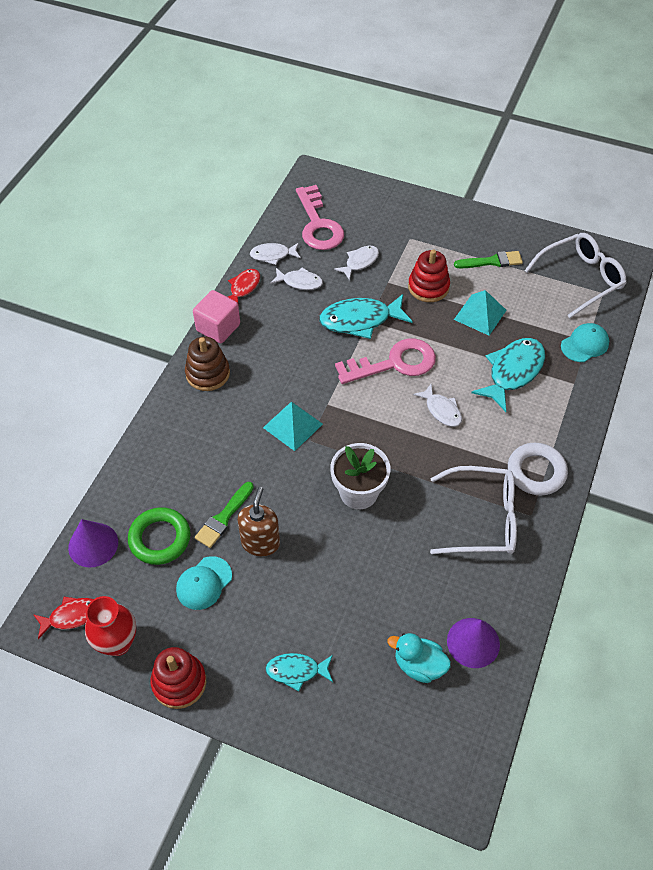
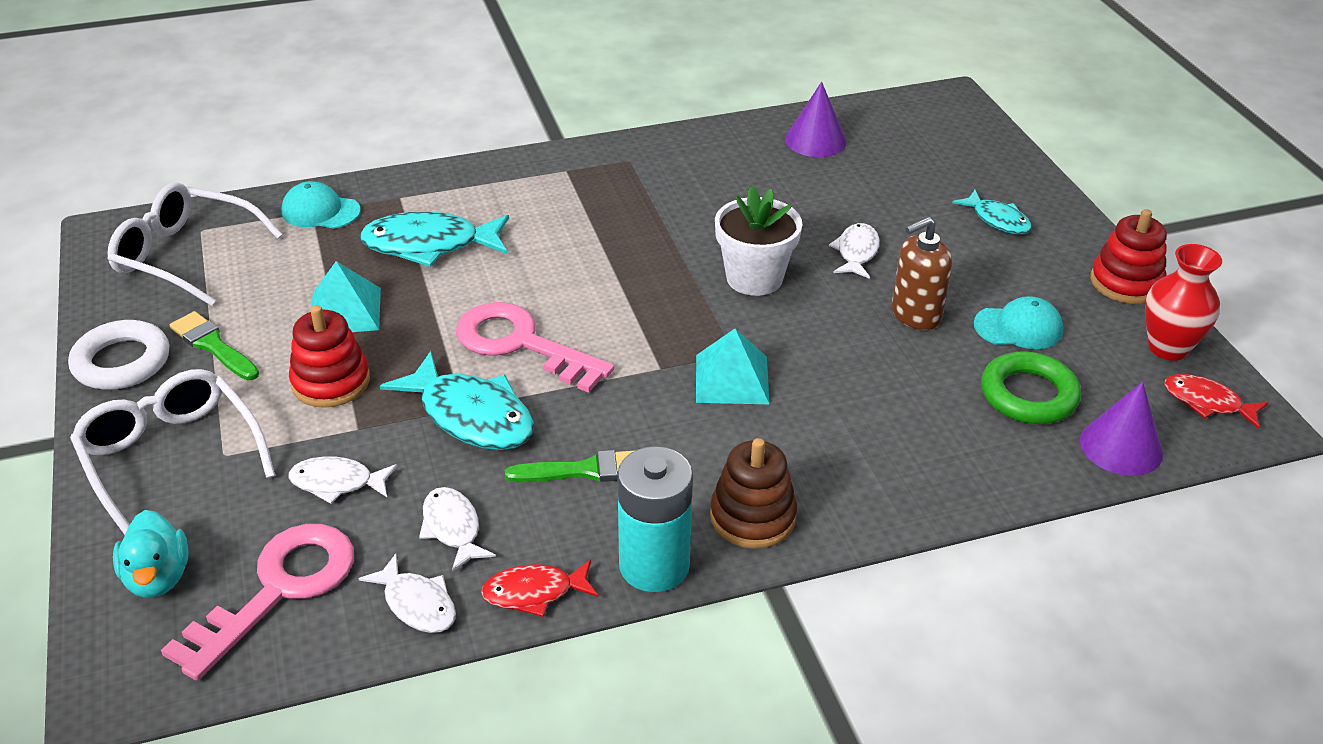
camera: 130 degrees left, 15 degrees down
(218, 328) = (654, 565): pink cube -> turquoise battery
(224, 517) = (929, 360): green brush -> green brush (585, 470)
(419, 665) = (881, 158): turquoise duck -> turquoise duck (158, 577)
(441, 410) = (557, 272): white fish -> white fish (856, 252)
(482, 519) = (674, 185): white glasses -> white glasses (171, 457)
(536, 472) = (567, 176): white ring -> white ring (122, 362)

